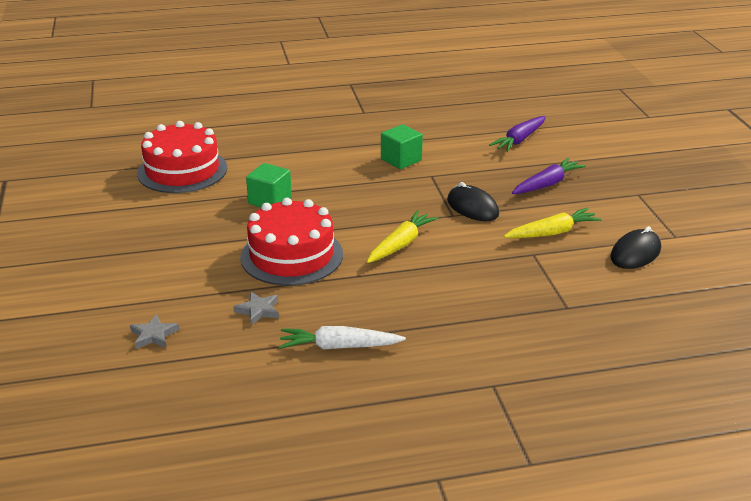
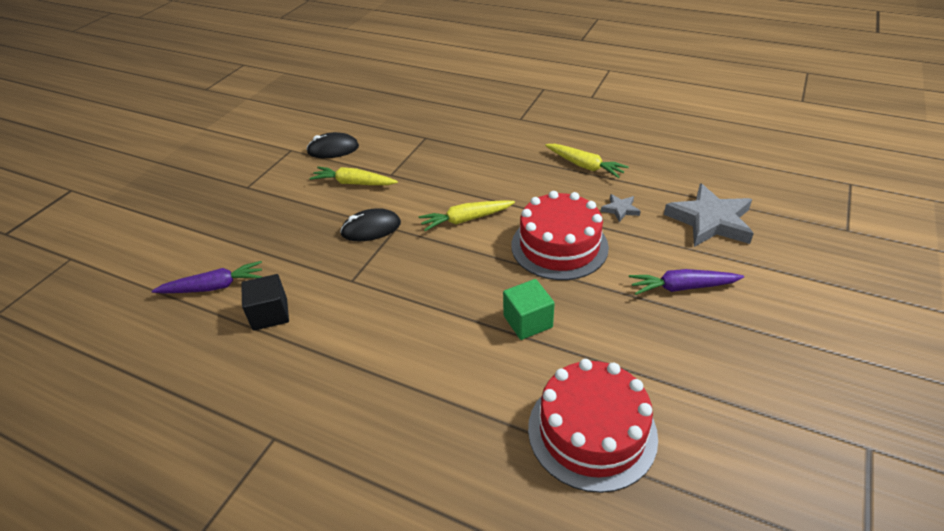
camera: 140 degrees left, 10 degrees up
(154, 335) = (710, 221): grey star -> grey star, size x2.19
(339, 347) = (584, 166): white carrot -> yellow carrot
(401, 160) = (348, 317): green cube -> none
(455, 143) = (270, 314): none -> black cube
(472, 207) = (371, 228): black mouse -> black mouse turned 75 degrees clockwise
(547, 184) = (284, 224): purple carrot -> purple carrot (682, 287)

